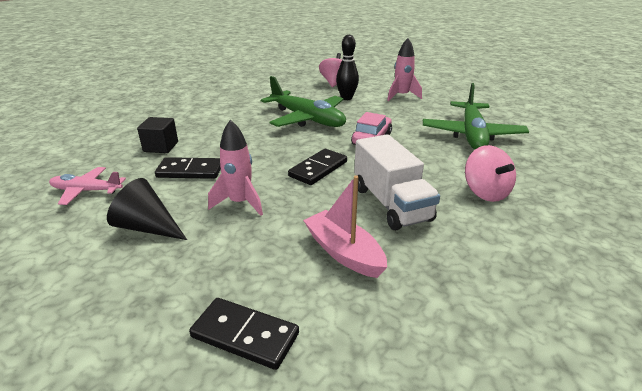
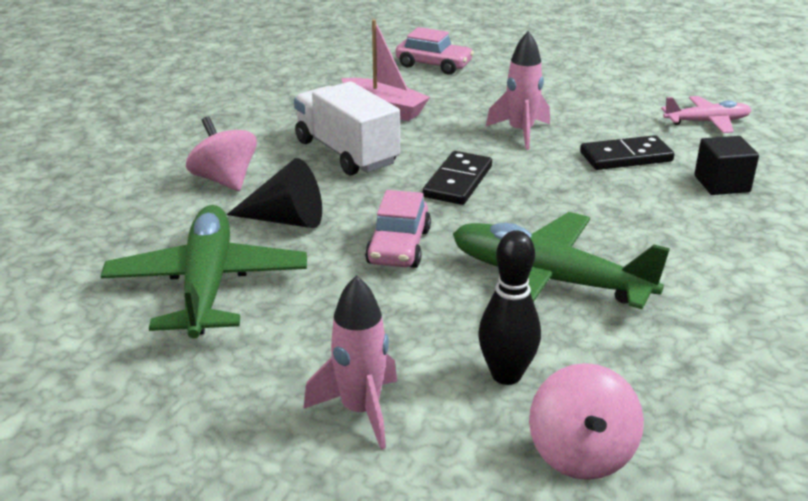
camera: 165 degrees right, 0 degrees up
(148, 227) = (587, 103): black cone -> black cone (286, 220)
(245, 335) = (434, 65): black domino -> pink car

